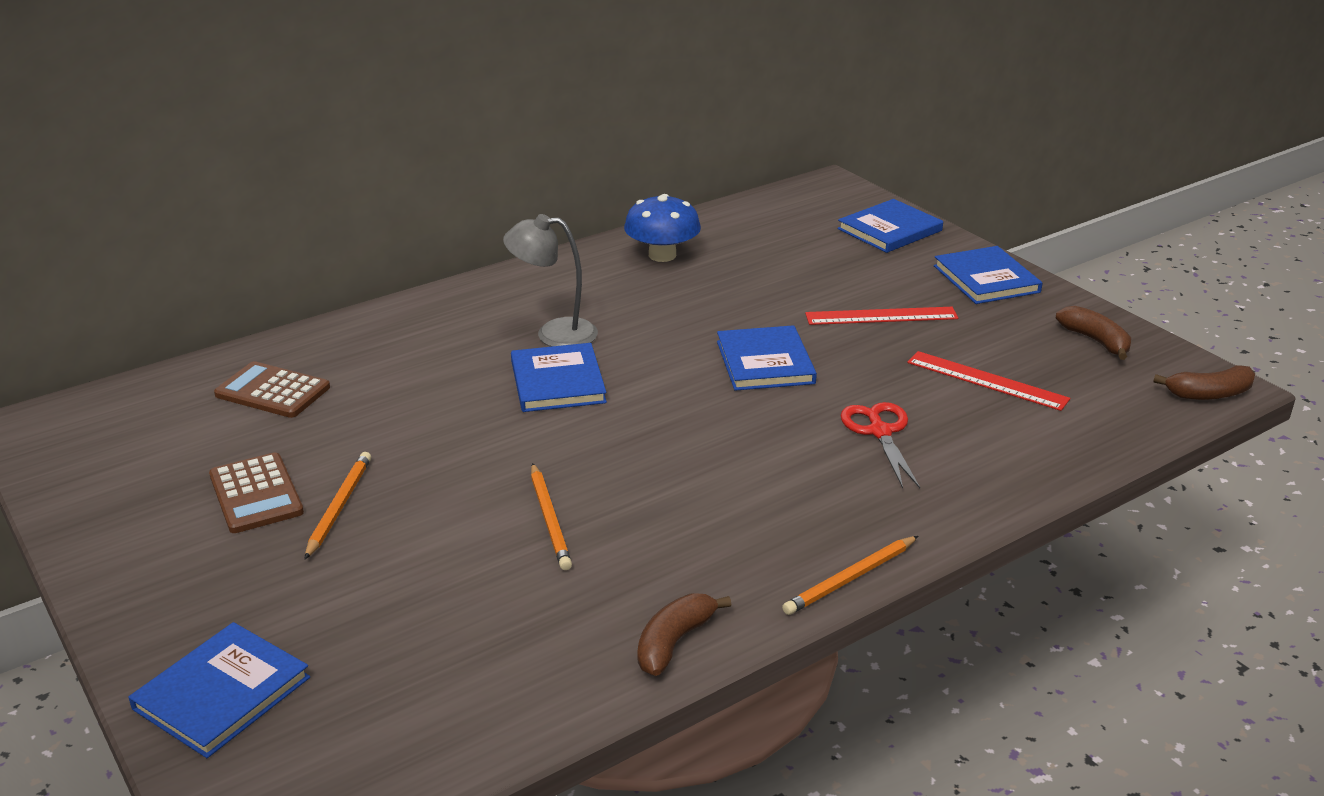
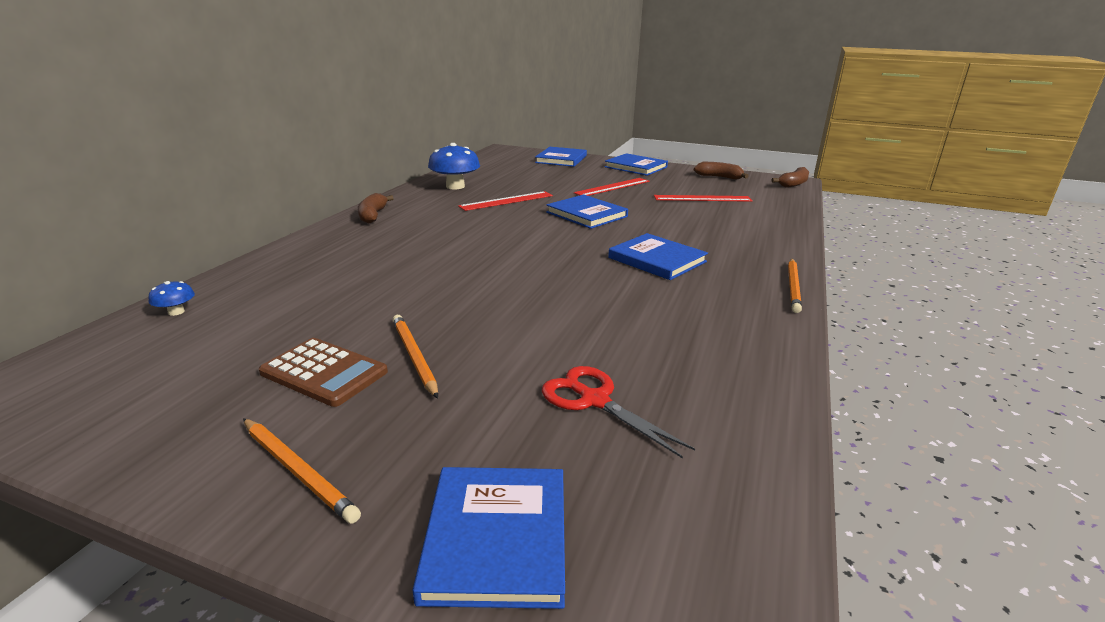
camera: 35 degrees left, 5 degrees down
(210, 376) = (176, 312): none -> blue mushroom
(273, 391) = (253, 306): brown calculator -> none
(550, 519) = (584, 314): orange pencil -> orange pencil (298, 471)
(554, 333) = (440, 229): grey lamp -> none
(558, 382) = (478, 249): blue book -> blue book (657, 260)
(674, 642) = (767, 349): brown banana -> brown banana (373, 215)
(693, 304) = (506, 201): none -> red ruler
(880, 432) = (692, 227): red scissors -> red scissors (594, 400)

